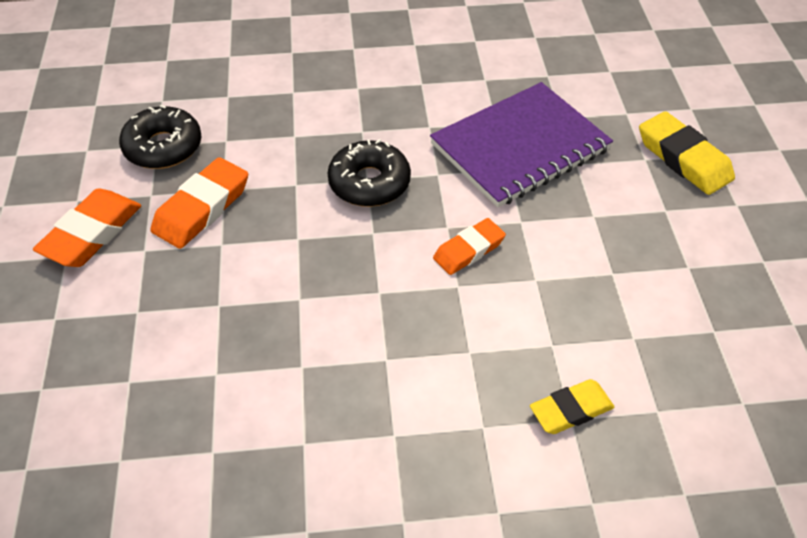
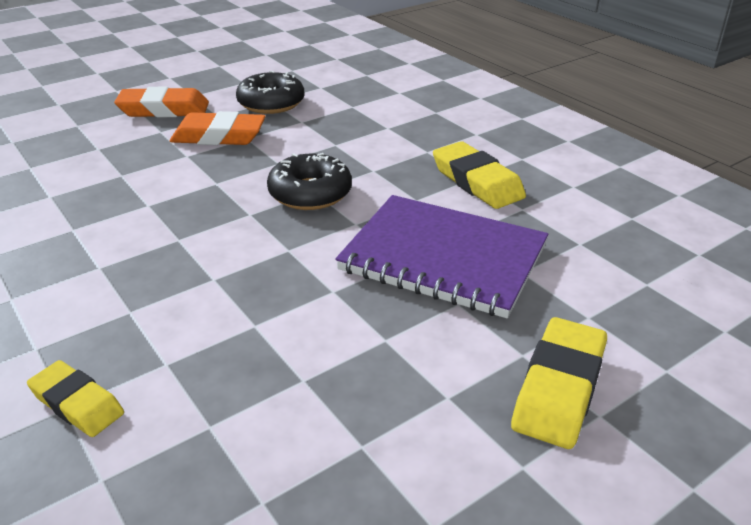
camera: 60 degrees right, 15 degrees down
(430, 83) = (477, 182): none -> yellow eraser
(469, 250) = (265, 271): orange eraser -> none

